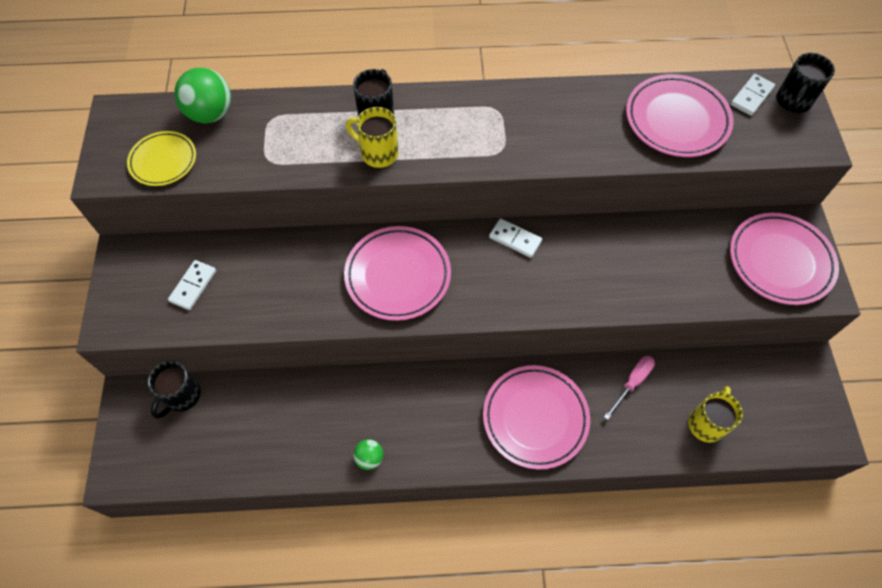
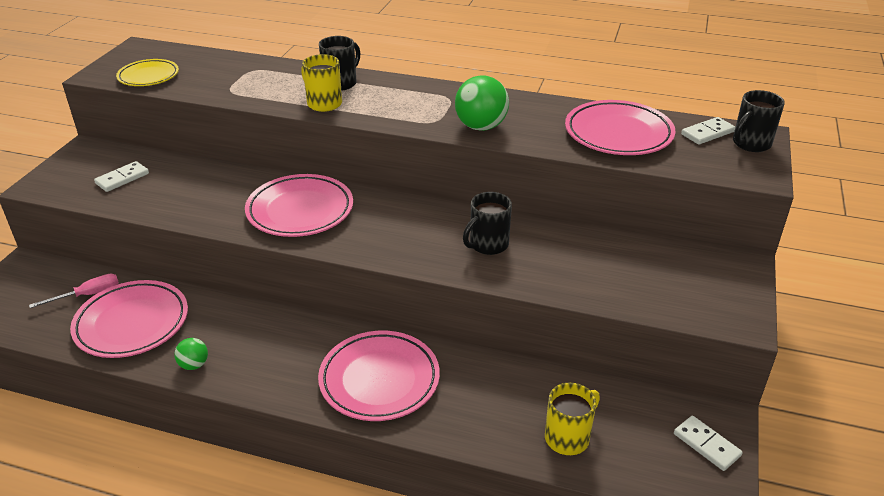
camera: 20 degrees right, 25 degrees down
(182, 396) = (66, 275): black mug -> black mug (487, 245)
(211, 113) = (208, 59): green ball -> green ball (481, 127)
(515, 239) = (428, 211): white domino -> white domino (706, 445)
(632, 383) = (502, 380): pink screwdriver -> pink screwdriver (88, 295)
(780, 261) = (700, 287): pink plate -> pink plate (132, 323)

